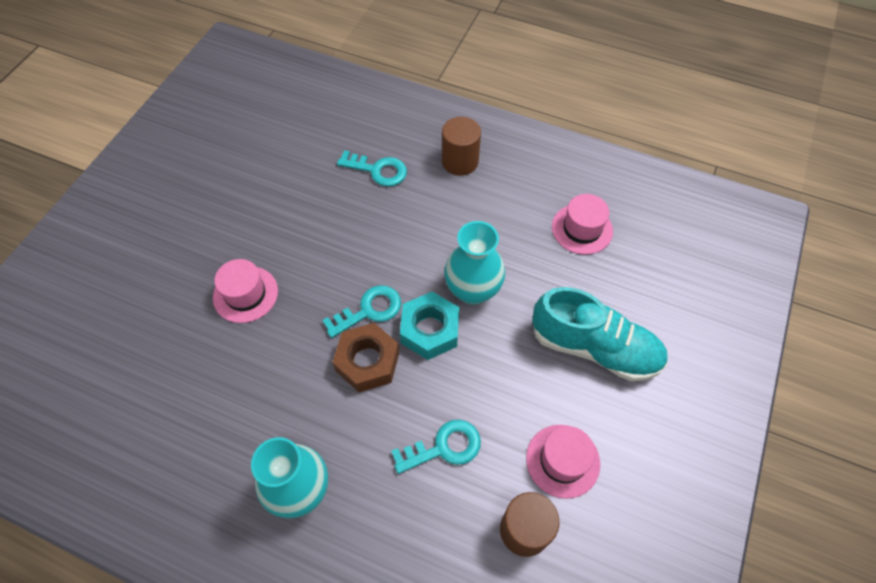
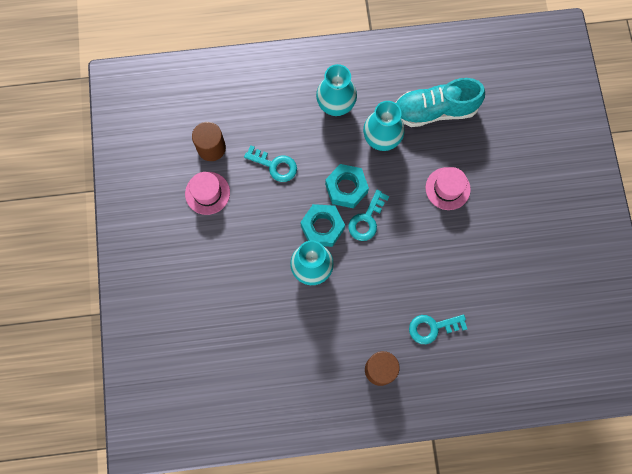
camera: 150 degrees right, 15 degrees up
(275, 401) = (381, 139): none -> turquoise vase
(367, 362) = (346, 188): brown nut -> turquoise nut
(444, 447) = (275, 165): turquoise key -> turquoise key turned 105 degrees counterclockwise
(582, 229) = (264, 358): pink hat -> none
(594, 347) = (218, 271): turquoise shoe -> turquoise shoe (434, 110)

